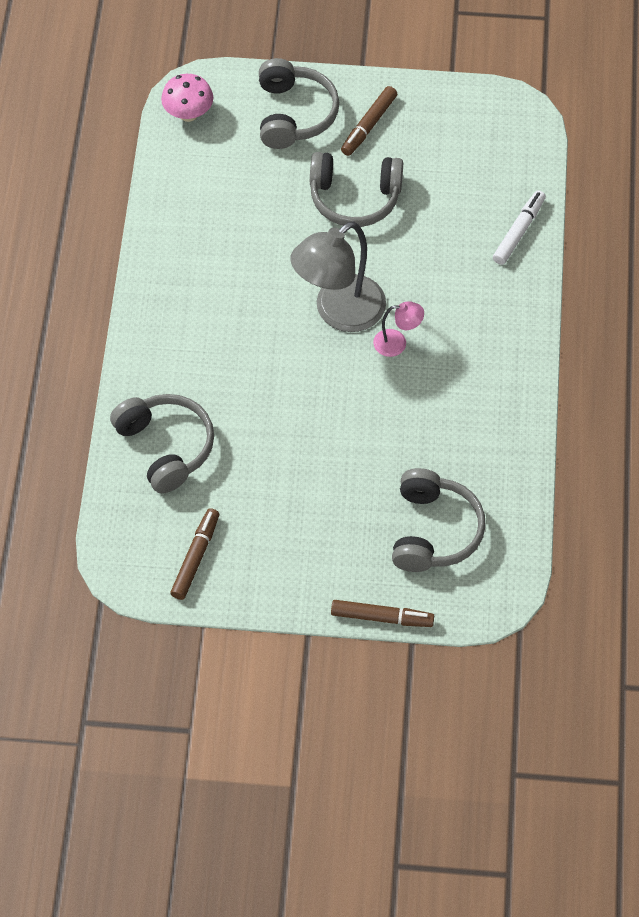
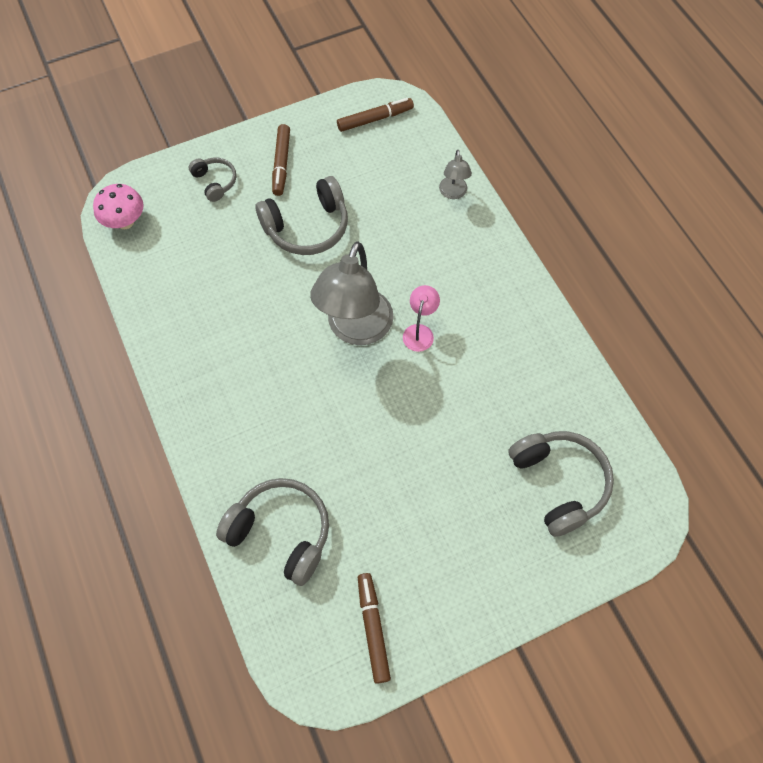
camera: 30 degrees left, 5 degrees up
(294, 114) = (215, 182): grey headphones -> grey headphones, size x0.55
(382, 617) = (570, 591): brown marker -> brown marker (375, 119)
(397, 343) = (420, 332): pink lamp -> pink lamp turned 45 degrees counterclockwise
(518, 231) = (453, 193): white marker -> grey lamp

